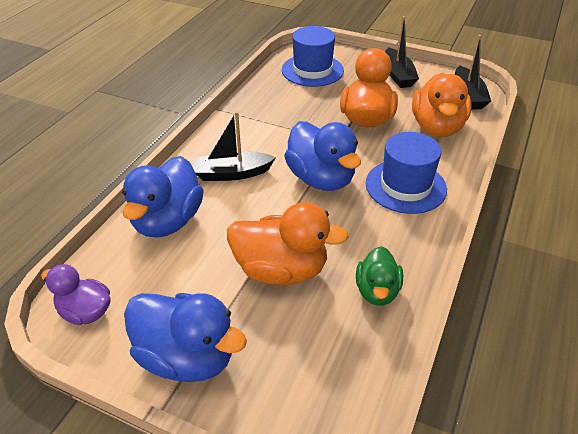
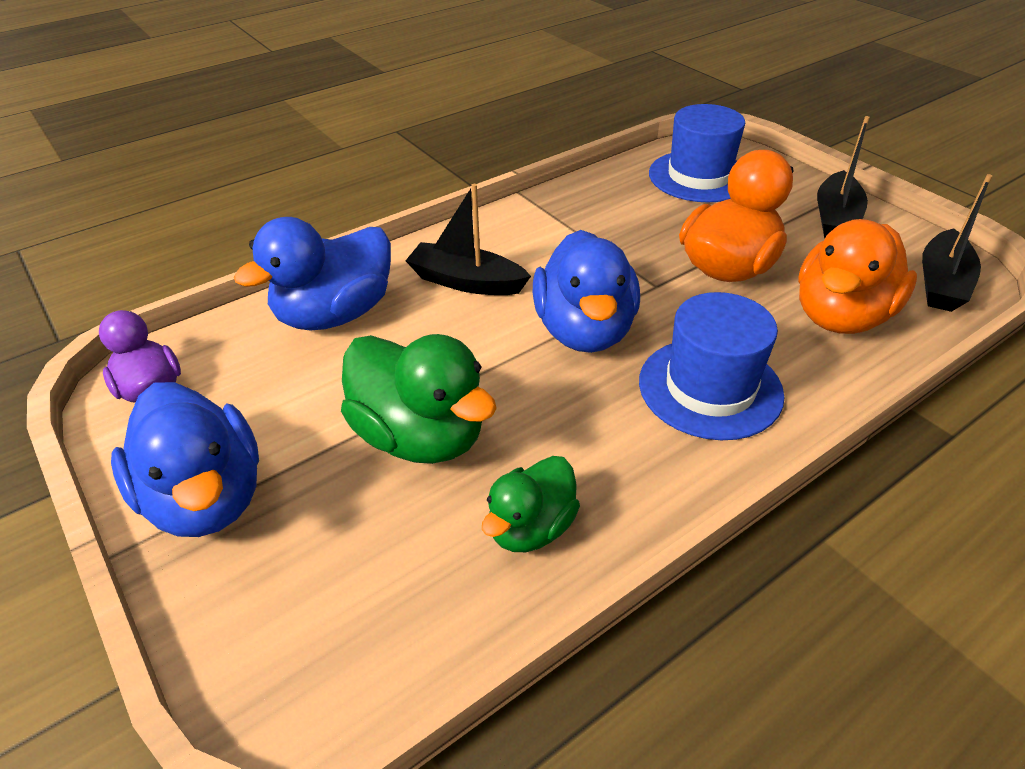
camera: 30 degrees right, 0 degrees up
(281, 270) = (420, 436): orange duck -> green duck

